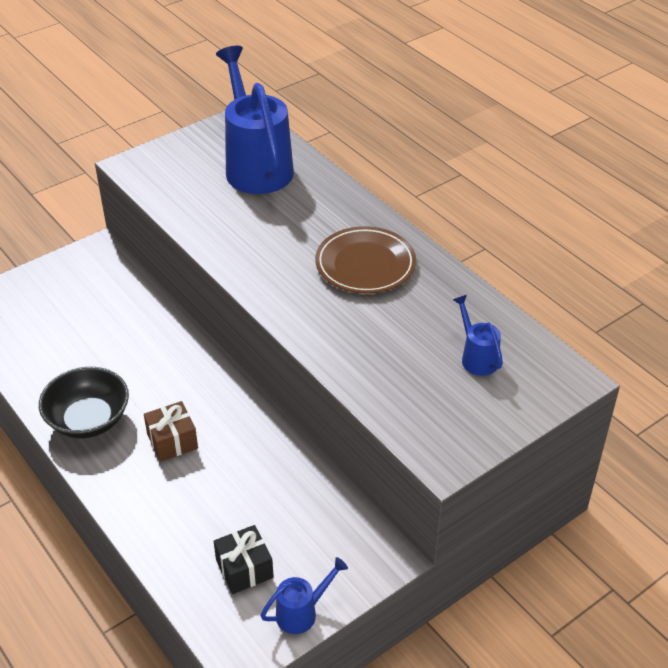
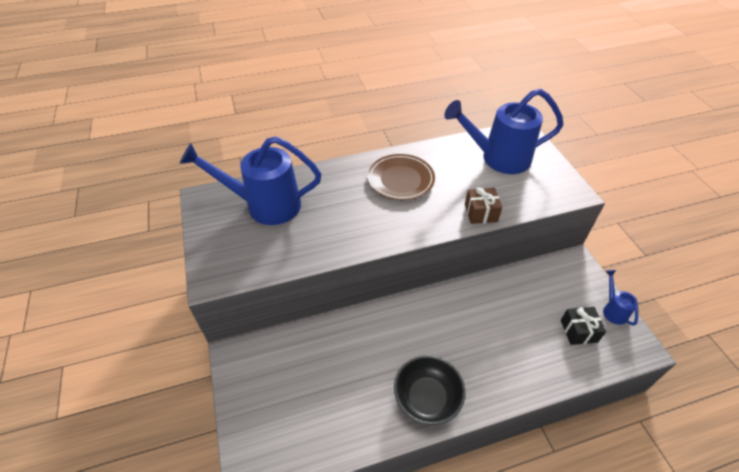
camera: 70 degrees left, 5 degrees up
(172, 441) = (463, 346): brown gift -> brown gift (481, 213)
(477, 358) = (499, 158): blue watering can -> blue watering can, size x2.22

